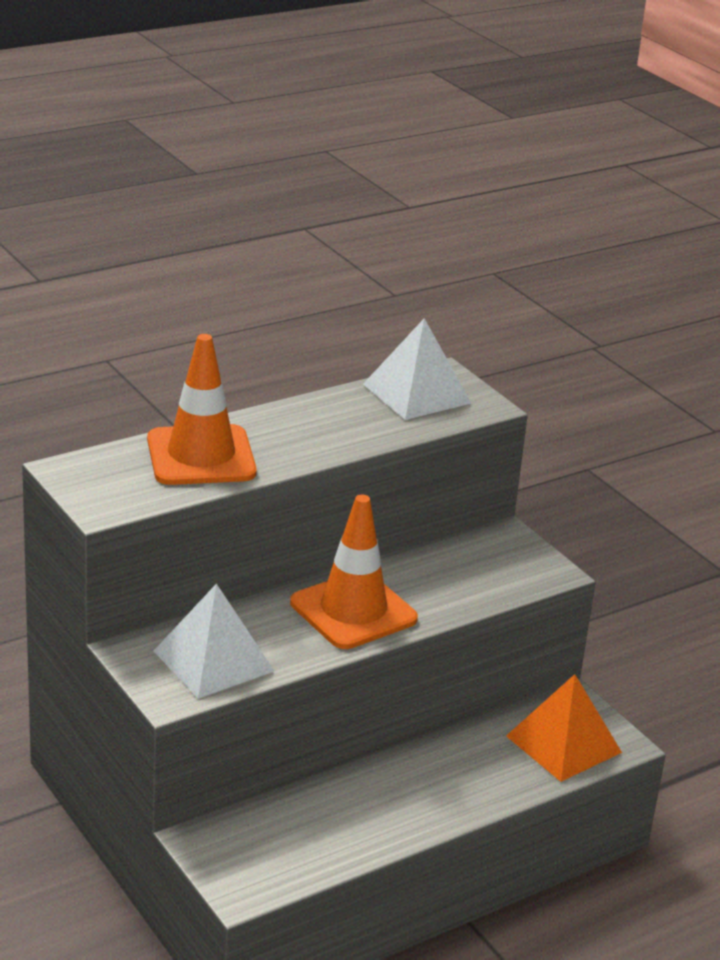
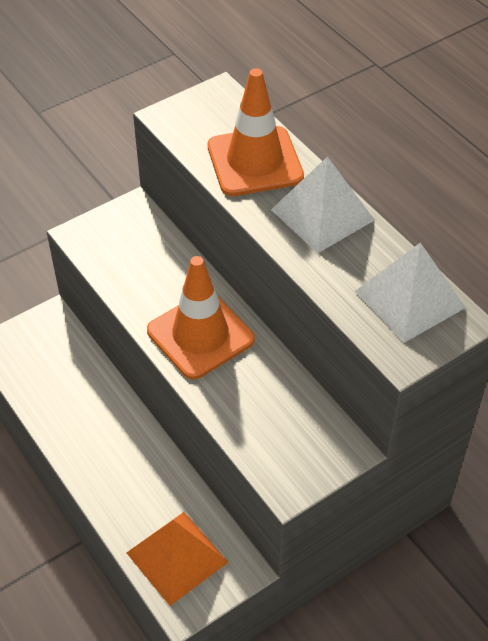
camera: 90 degrees right, 20 degrees up
(213, 661) = (124, 254): white pyramid -> white pyramid (322, 214)

